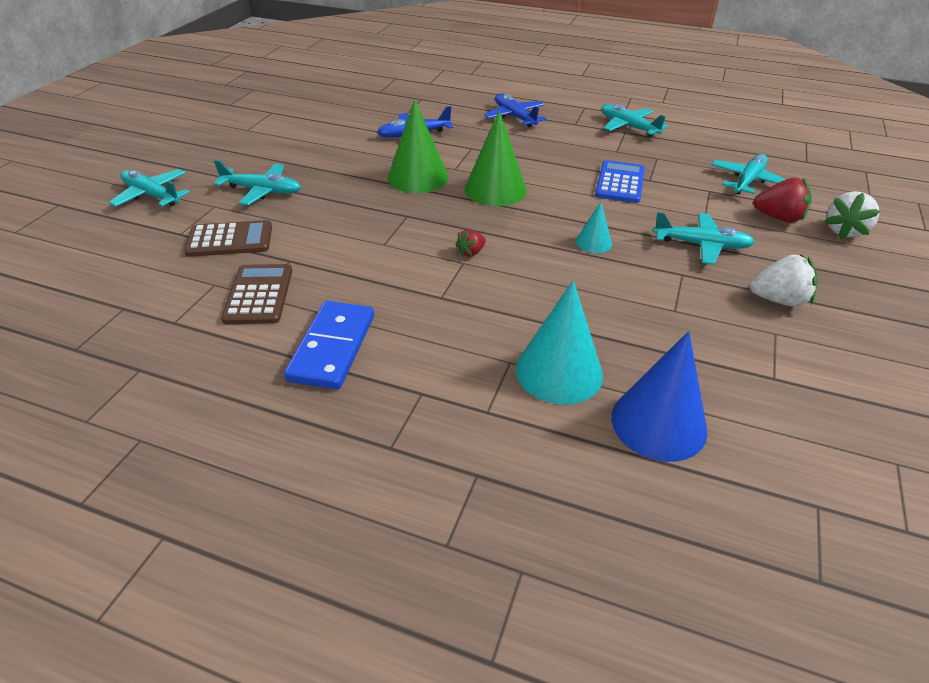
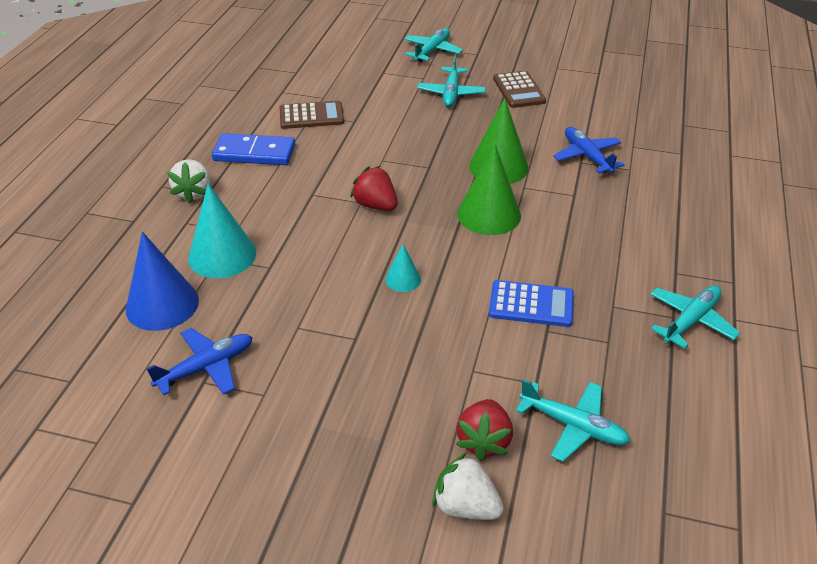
camera: 85 degrees right, 0 degrees up
(230, 240) = (377, 93): brown calculator -> brown calculator (518, 90)
(471, 252) = (375, 205): red strawberry -> red strawberry, size x1.74
(515, 117) = (669, 223): blue plane -> blue plane (206, 367)
(701, 245) = (410, 359): turquoise plane -> none
(778, 300) = (315, 407): white strawberry -> white strawberry (194, 193)

